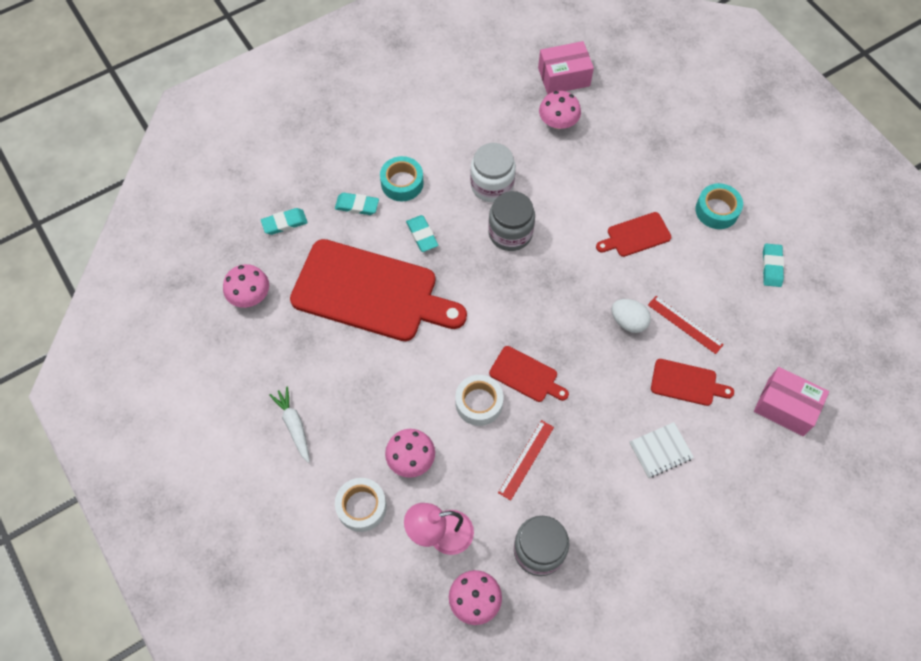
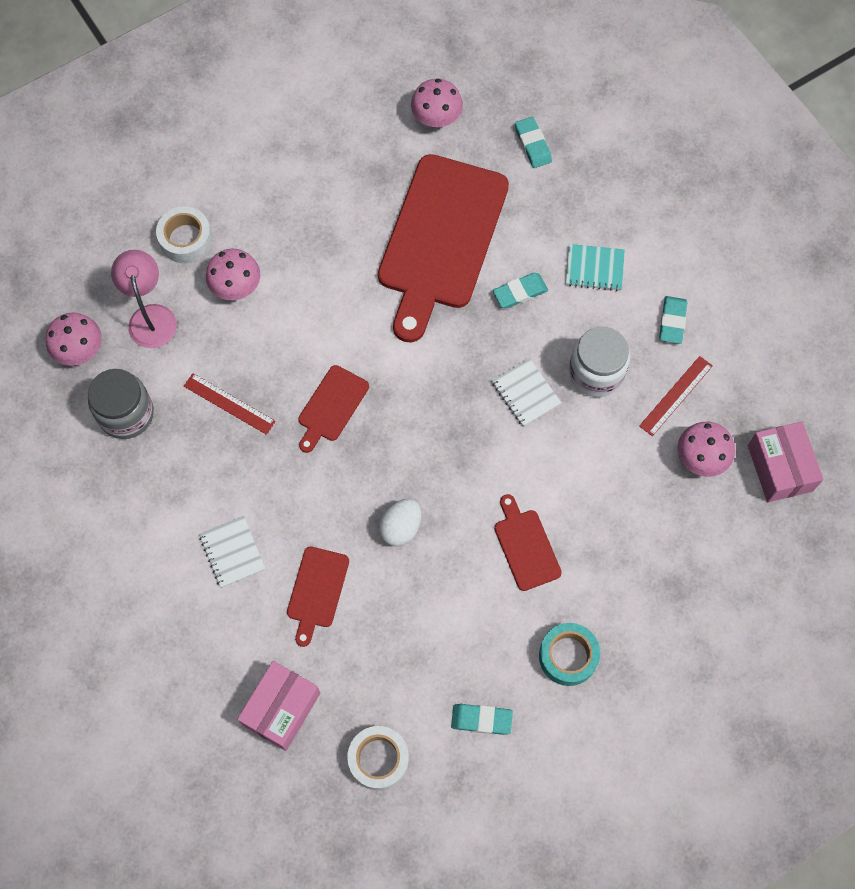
camera: 90 degrees right, 5 degrees up
(294, 425) = (279, 171): white carrot -> none
(357, 205) = (559, 220): turquoise eraser -> turquoise eraser (672, 321)
(402, 183) = (594, 268): turquoise tape -> turquoise notebook
(479, 403) = (299, 355): white tape -> white tape (378, 759)
(510, 233) = (525, 393): grey jar -> white notebook
(685, 324) = (396, 597): red ruler -> red ruler (676, 395)

